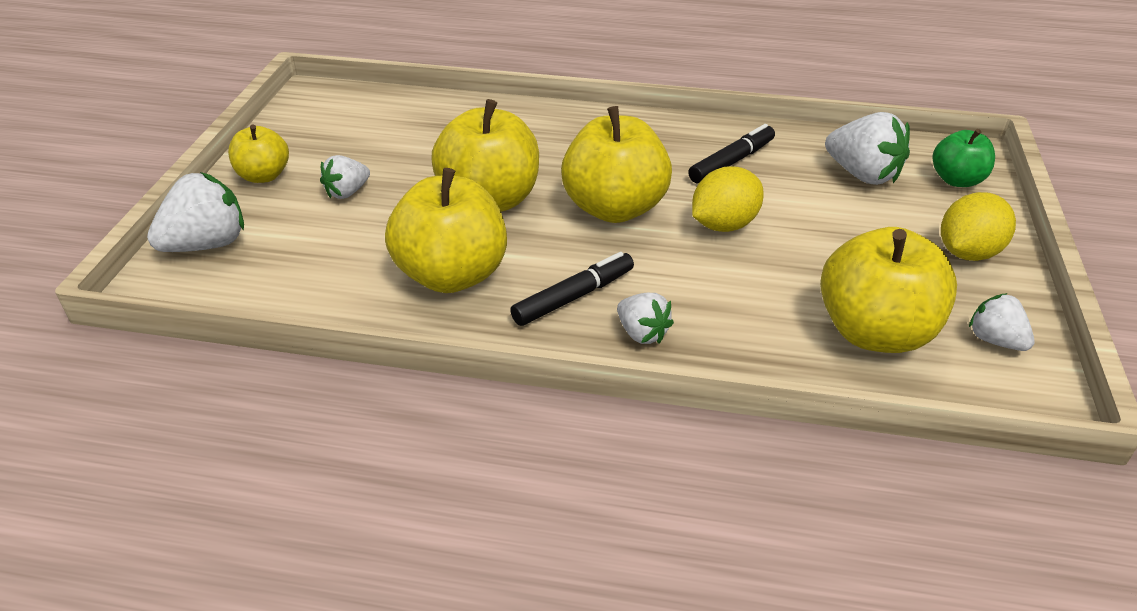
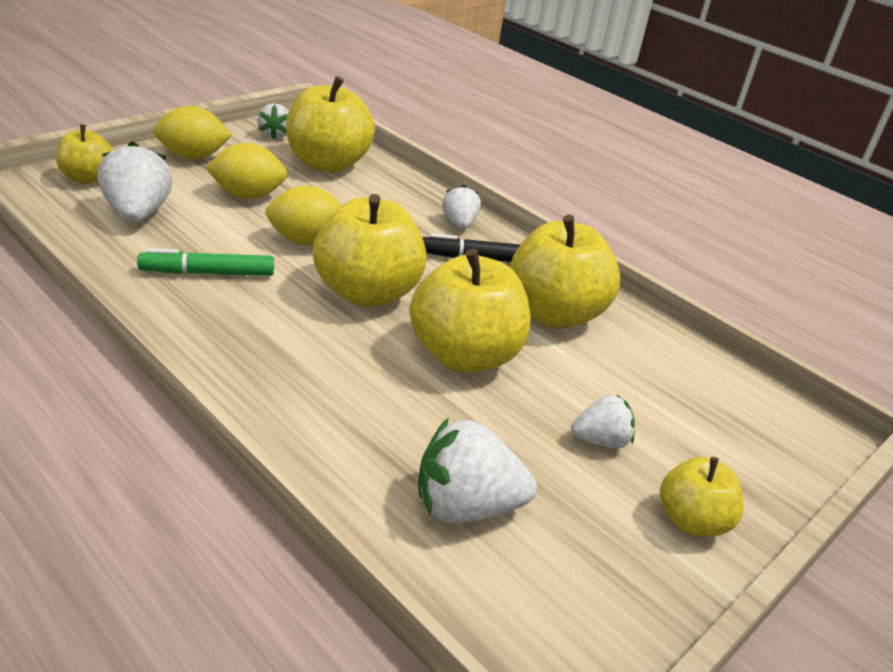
camera: 150 degrees left, 5 degrees down
(207, 244) = (770, 454): white strawberry -> white strawberry (466, 506)
(731, 162) = (208, 273): black marker -> green marker
(844, 240) = (248, 195): none -> yellow lemon
(957, 180) = (88, 178): green apple -> yellow apple

